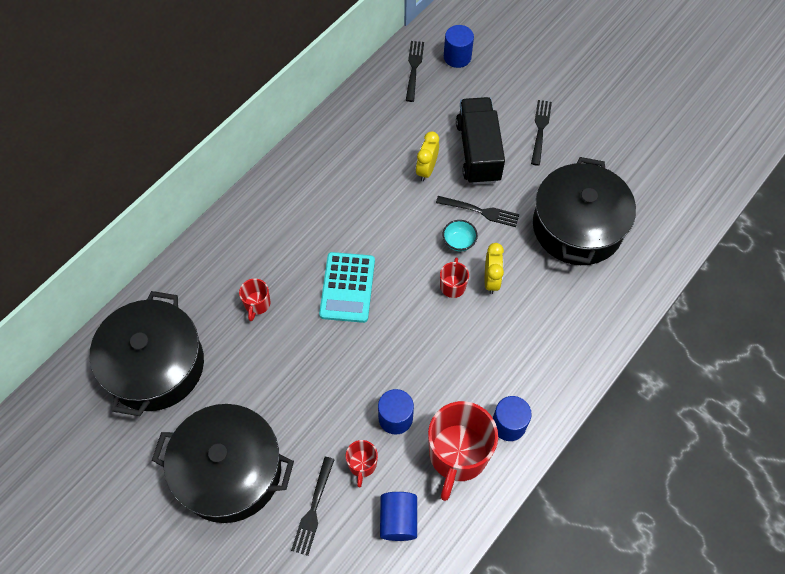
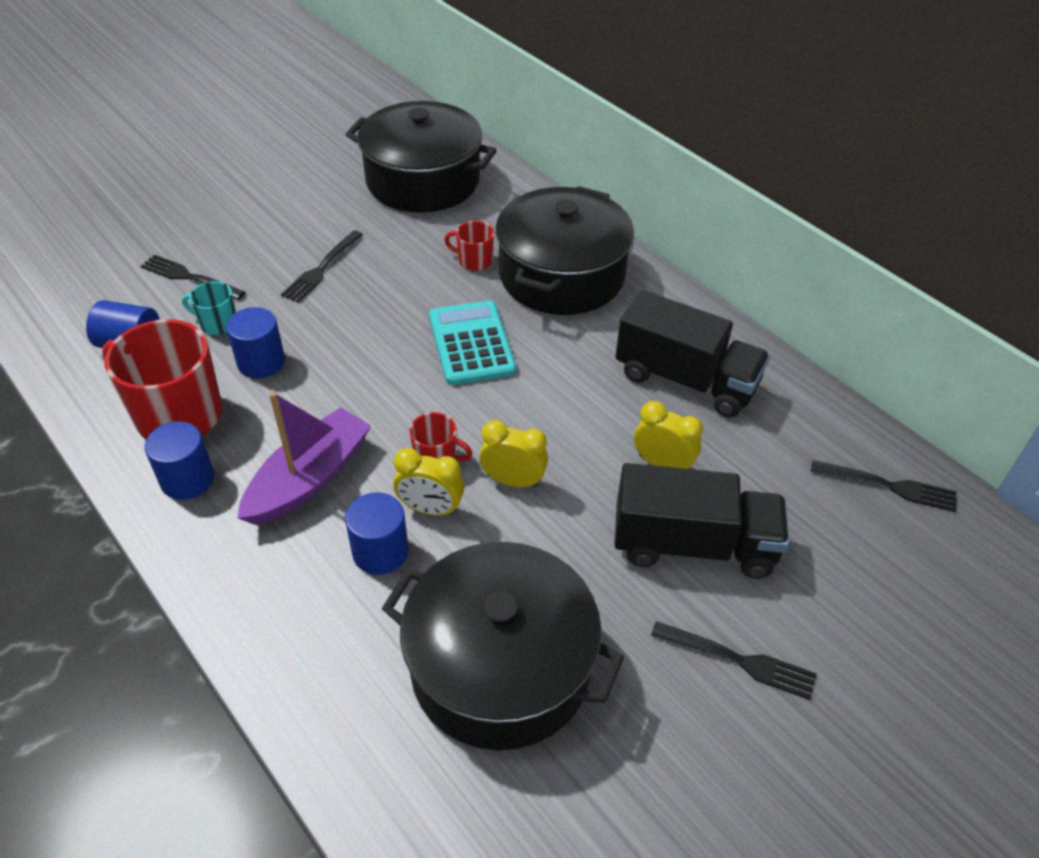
camera: 100 degrees right, 15 degrees down
(229, 471) = (271, 221): black pot -> black pot (561, 275)
(347, 287) = (471, 343): turquoise calculator -> turquoise calculator turned 60 degrees clockwise
(354, 163) = (685, 380): none -> black truck
(362, 464) = (217, 323): red mug -> turquoise mug
(457, 57) = (923, 557): blue cylinder -> blue cylinder (380, 552)
(459, 242) = (513, 481): turquoise bowl -> yellow clock
(480, 211) = (566, 522): black fork -> black fork (321, 268)
(488, 353) = (309, 478): none -> purple boat

